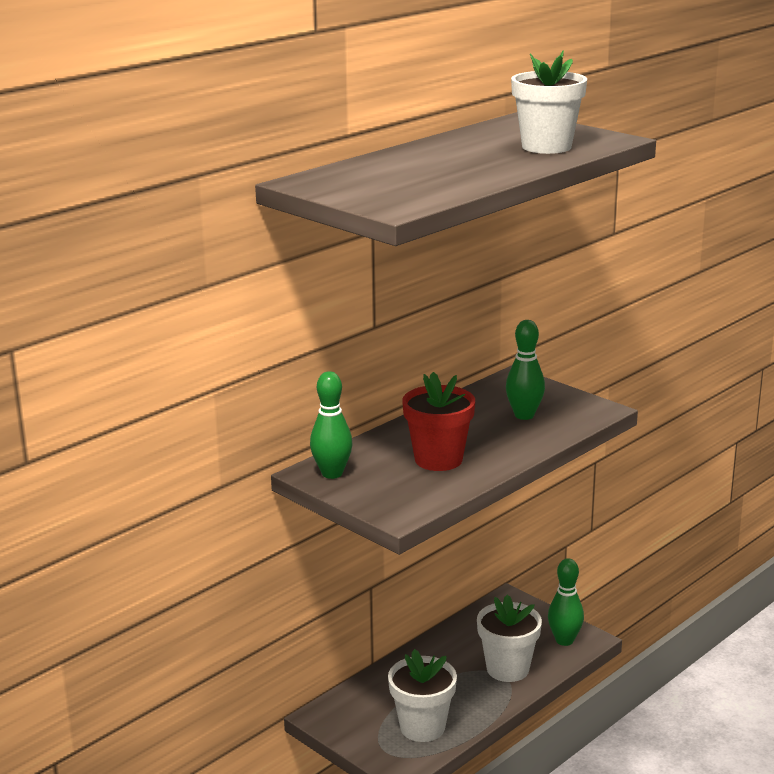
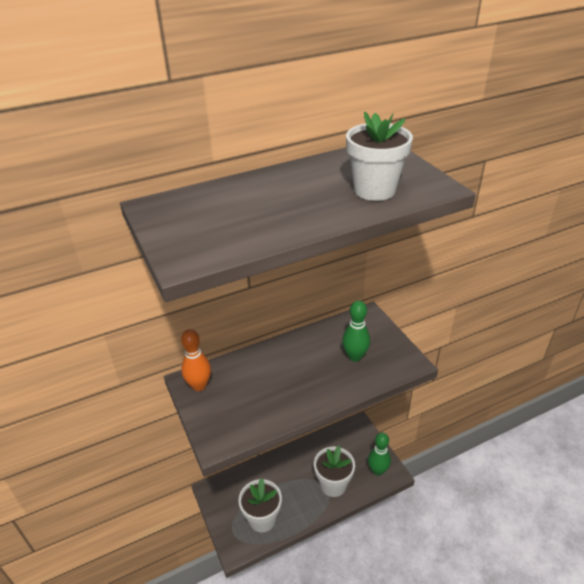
camera: 20 degrees right, 15 degrees up
(332, 473) = (199, 385): green bowling pin -> orange bowling pin
(438, 459) = (273, 389): red flower pot -> none

